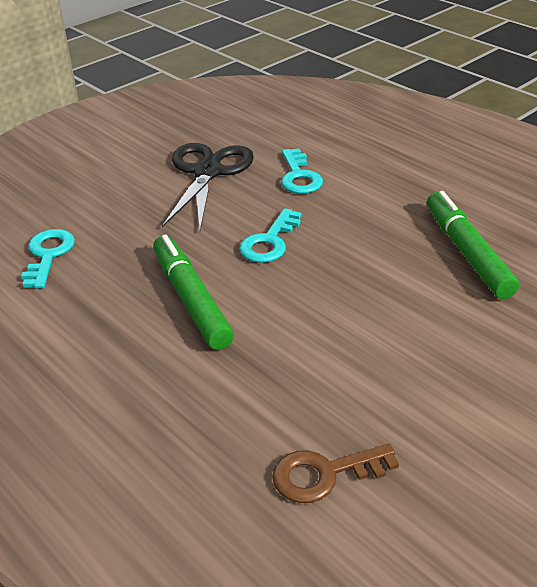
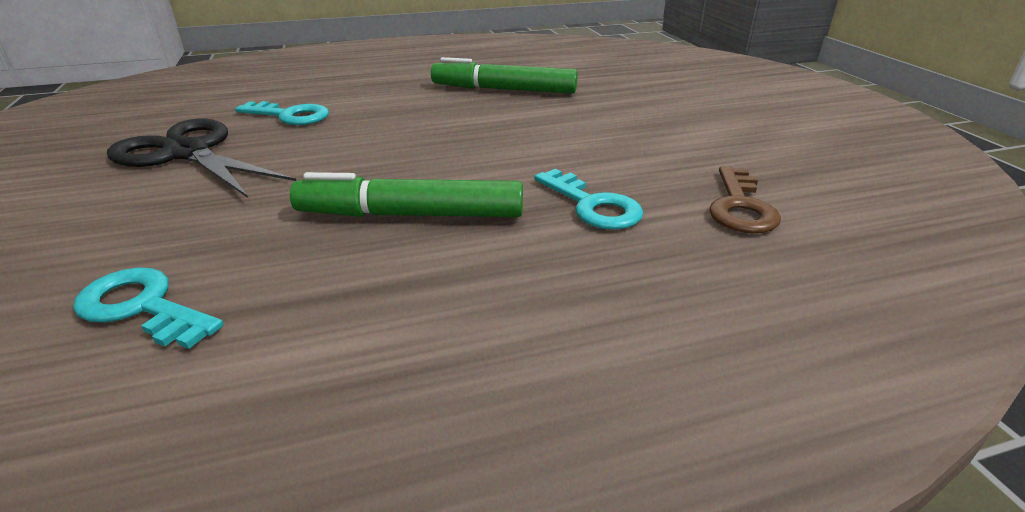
camera: 65 degrees left, 5 degrees down
(270, 242) = (373, 152): turquoise key -> turquoise key (593, 205)

